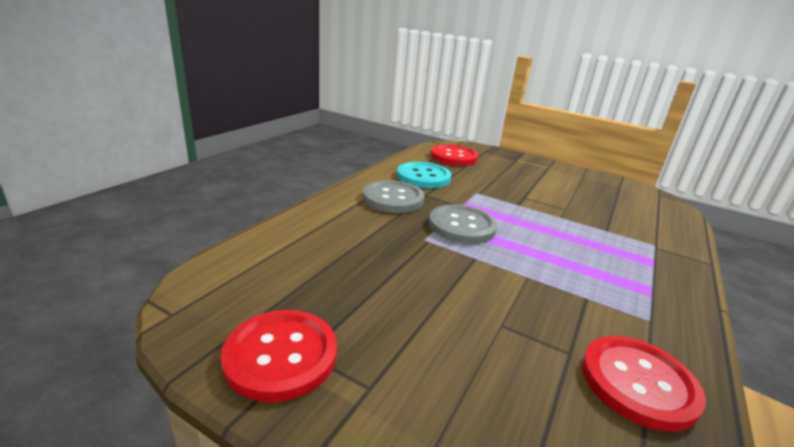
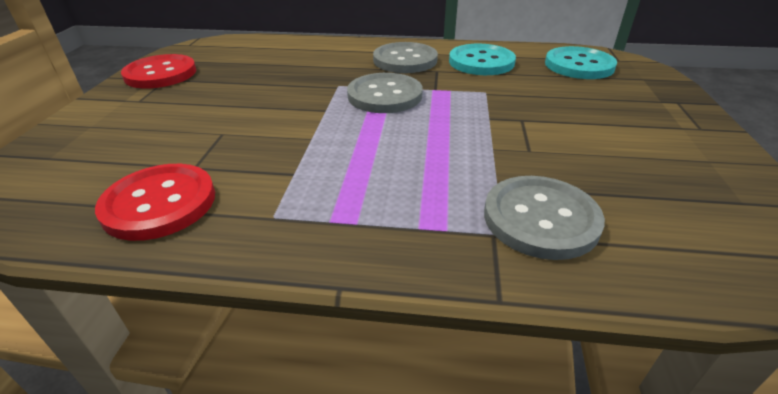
camera: 70 degrees right, 10 degrees up
(453, 157) = (579, 65): red button -> turquoise button
(639, 230) = (540, 219): none -> grey button

